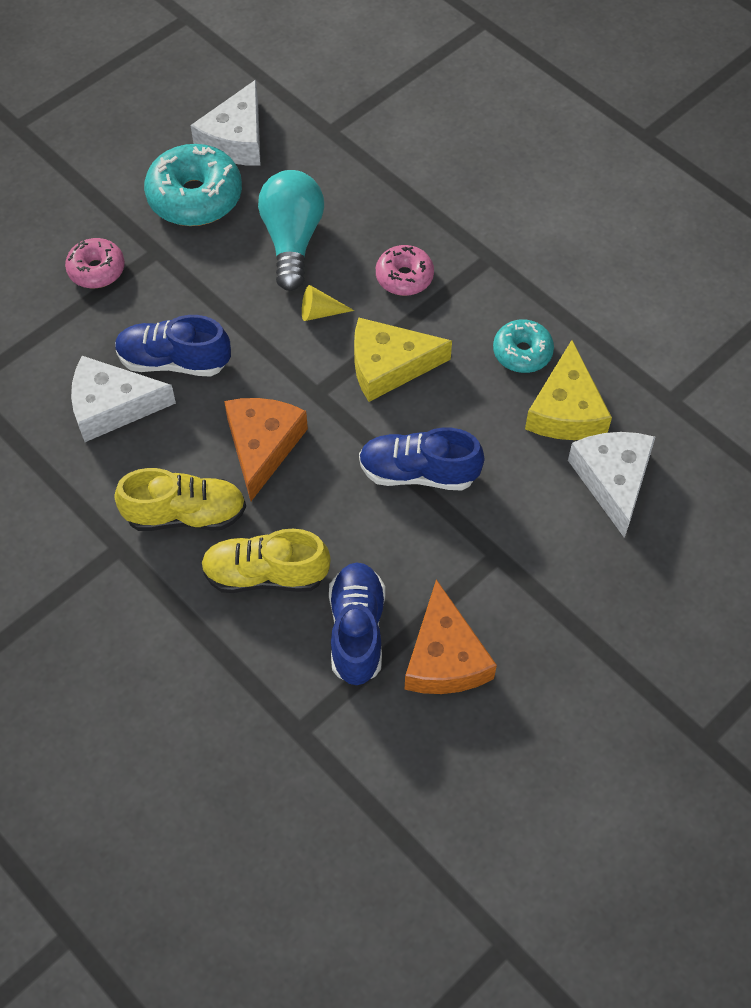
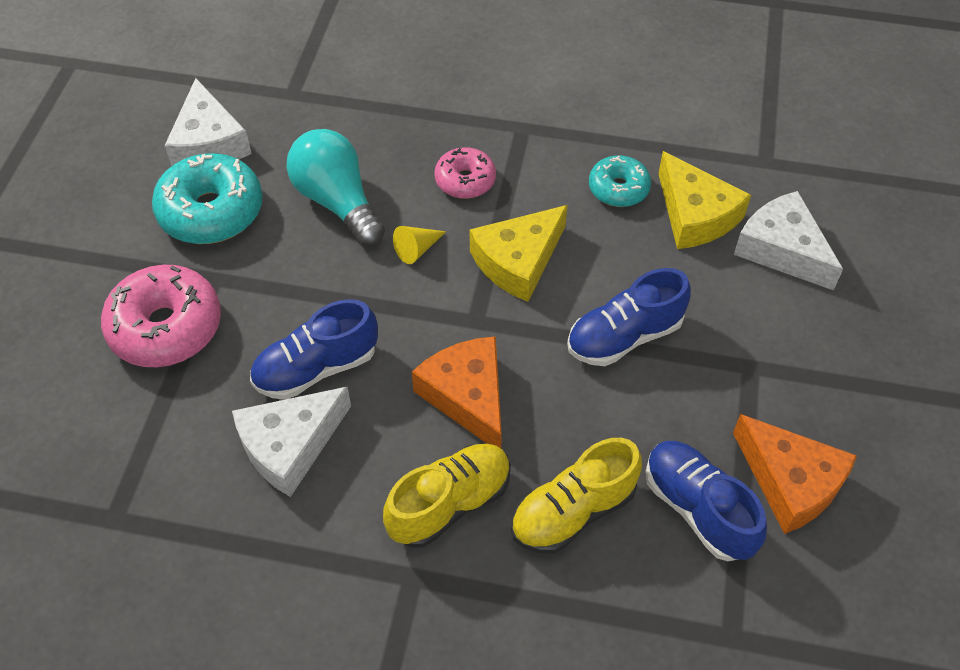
camera: 35 degrees left, 5 degrees down
(96, 270) = (166, 327): pink donut -> pink donut, size x1.71

